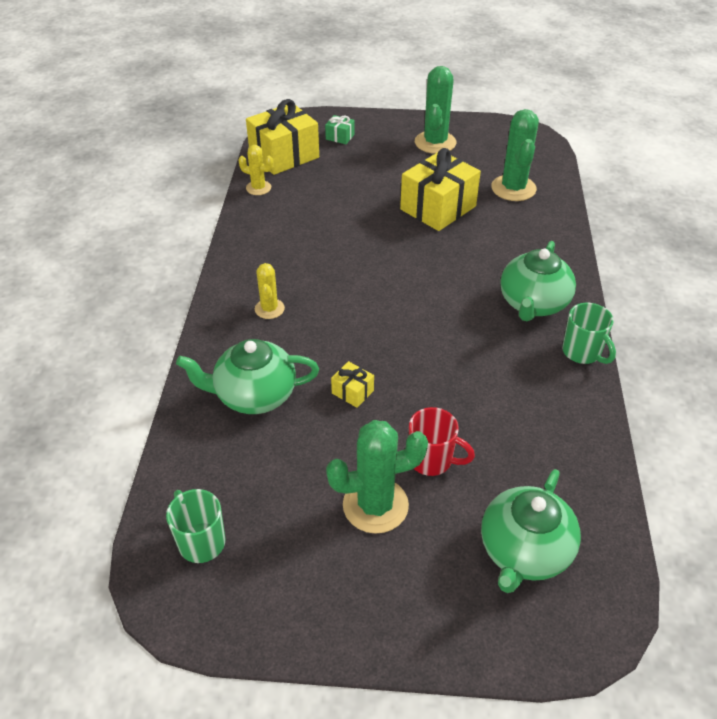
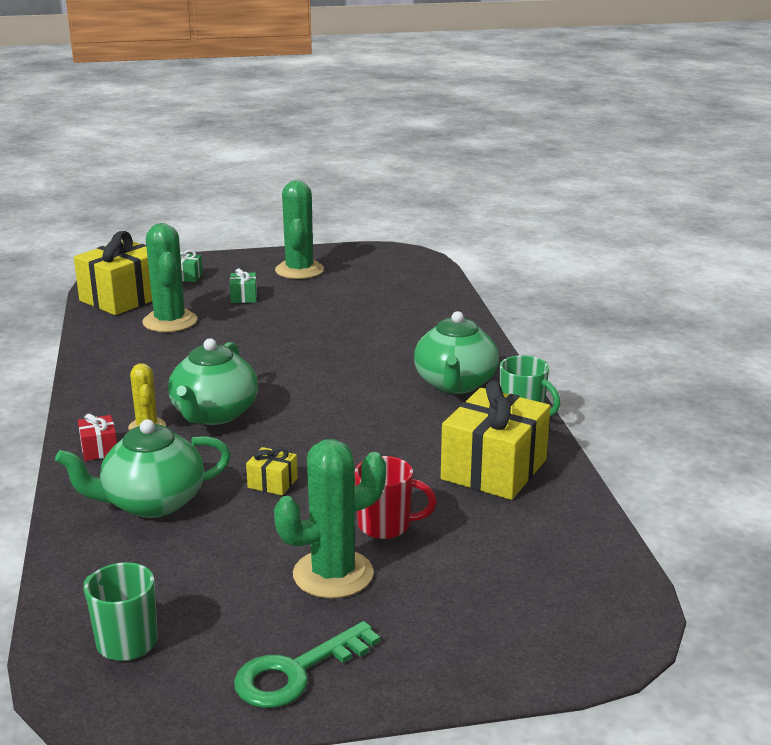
camera: 15 degrees left, 20 degrees down
(228, 327) = (99, 449): none -> red gift
(258, 188) = (100, 328): yellow cactus -> none
(320, 606) = (295, 672): none -> green key
(381, 168) = (244, 297): none -> green gift
(438, 208) = (320, 321): yellow gift -> yellow gift (494, 469)
(513, 188) = (400, 297): green cactus -> green cactus (170, 321)
(524, 551) = (518, 584): green teapot -> green teapot (214, 414)

